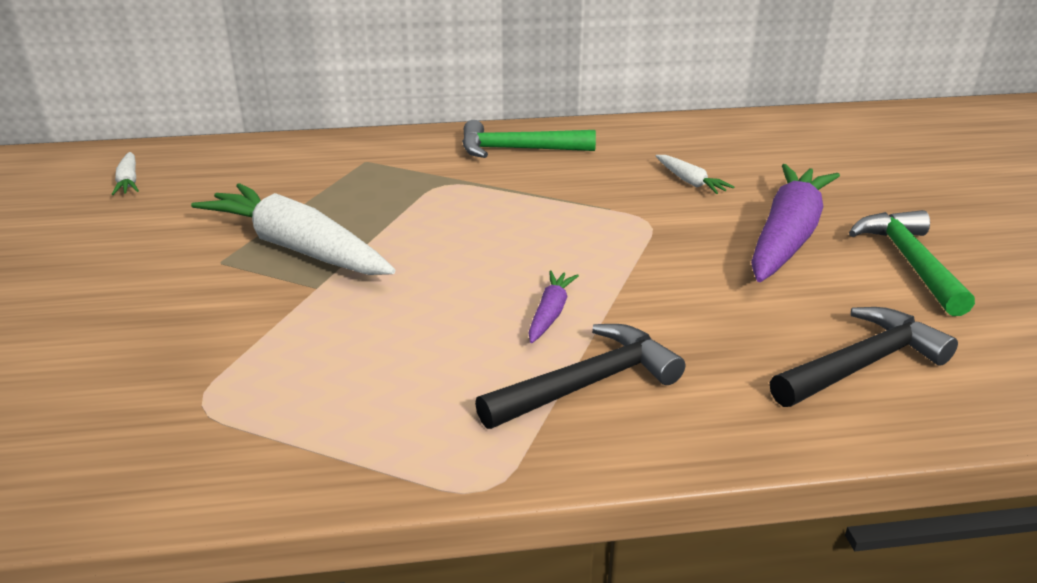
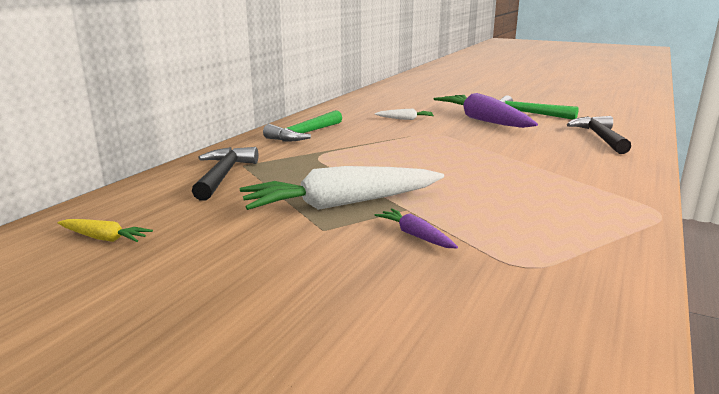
camera: 55 degrees left, 10 degrees down
(128, 181) = (104, 238): white carrot -> yellow carrot
(550, 313) = (506, 168): purple carrot -> purple carrot (415, 235)
(588, 384) = (580, 176): black hammer -> black hammer (223, 175)

